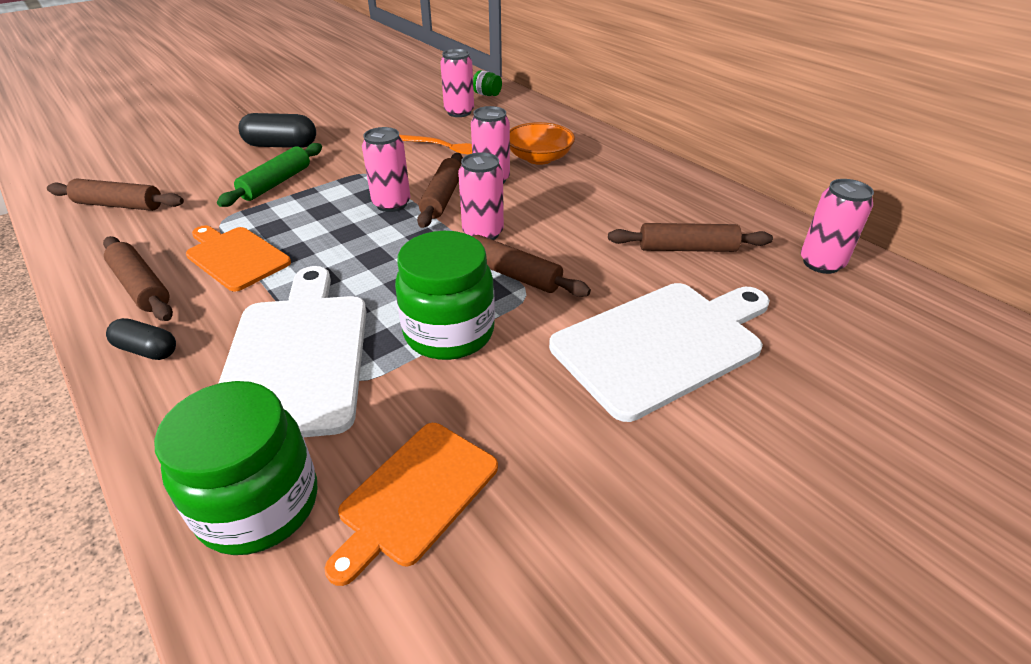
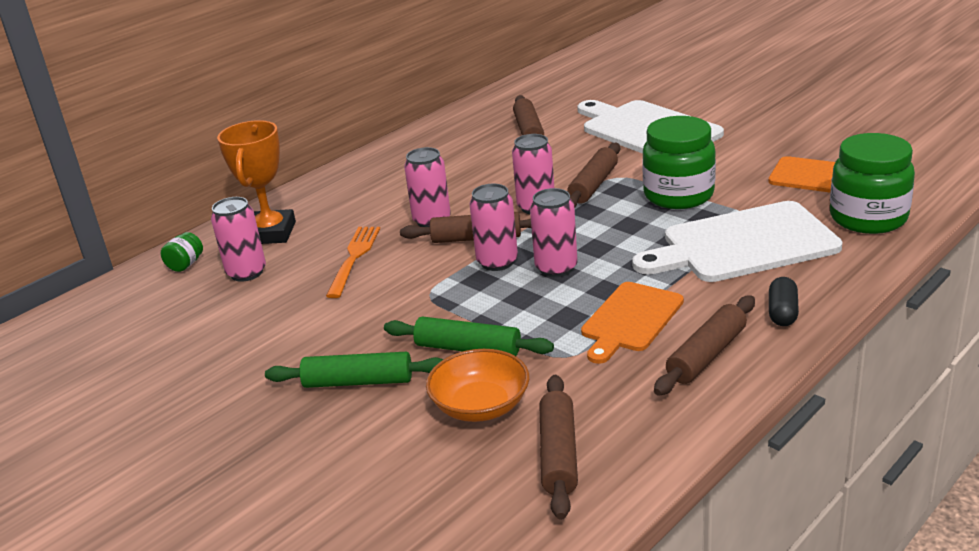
camera: 95 degrees left, 10 degrees down
(281, 145) = (358, 382): black capsule -> green rolling pin
(515, 118) = (270, 233): none -> orange trophy
(539, 158) = (378, 205): orange bowl -> orange bowl (480, 406)
(821, 263) = (531, 92): pink can -> pink can (556, 268)

